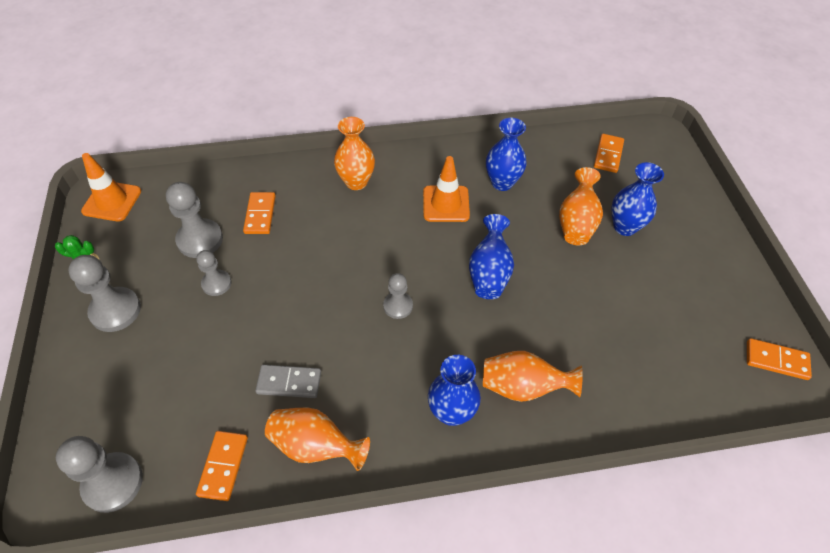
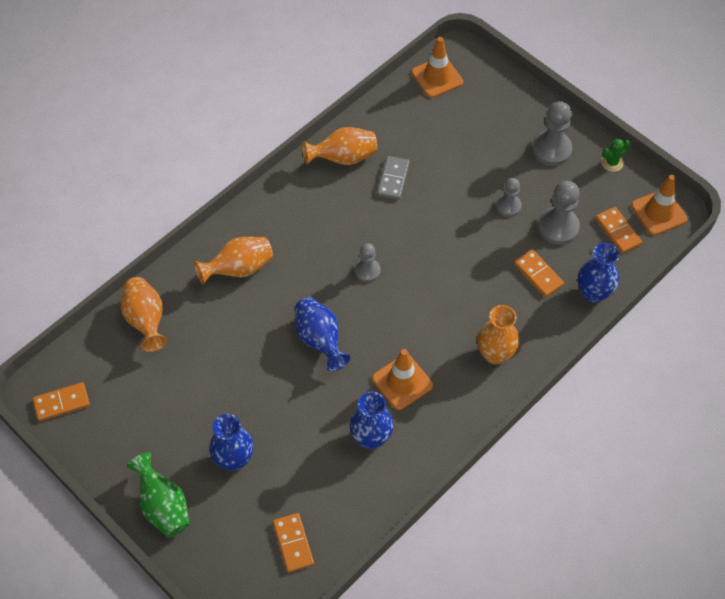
camera: 145 degrees right, 5 degrees up
(113, 483) = (437, 77): grey pawn -> orange traffic cone
(223, 466) = (386, 118): orange domino -> orange domino (618, 231)
(289, 383) = (393, 179): grey domino -> grey domino turned 45 degrees counterclockwise
(451, 412) = (275, 225): blue vase -> blue vase (593, 293)
(576, 223) = (278, 436): orange vase -> orange vase (146, 320)
(703, 227) = (163, 506): none -> green vase

